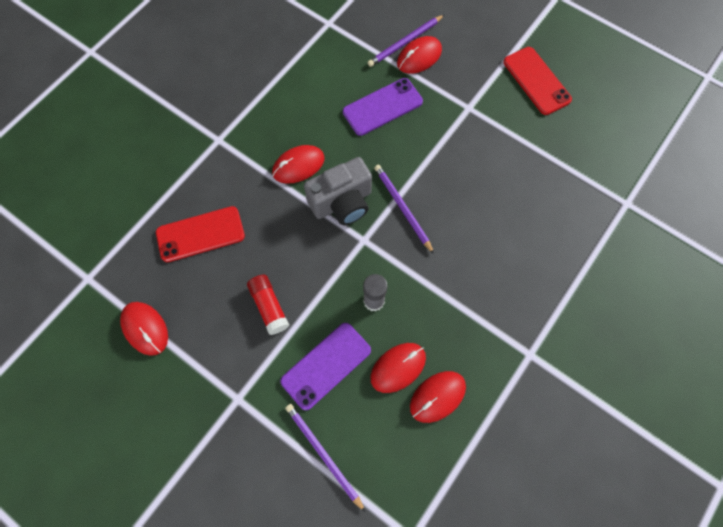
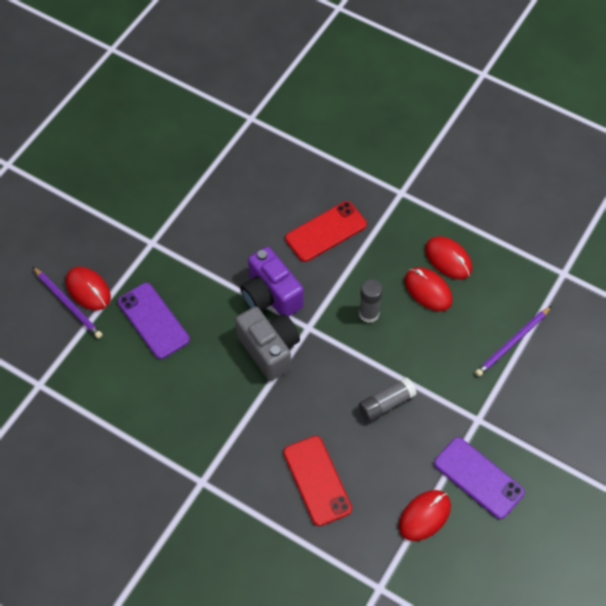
camera: 95 degrees left, 10 degrees down
(269, 306) = (386, 403): red glue stick -> grey glue stick
(298, 166) = (229, 395): red mouse -> none
(326, 365) = (435, 348): purple phone -> purple phone (478, 478)
(402, 208) = (270, 295): purple pencil -> purple camera
(536, 81) = (118, 184): red phone -> red phone (326, 231)

